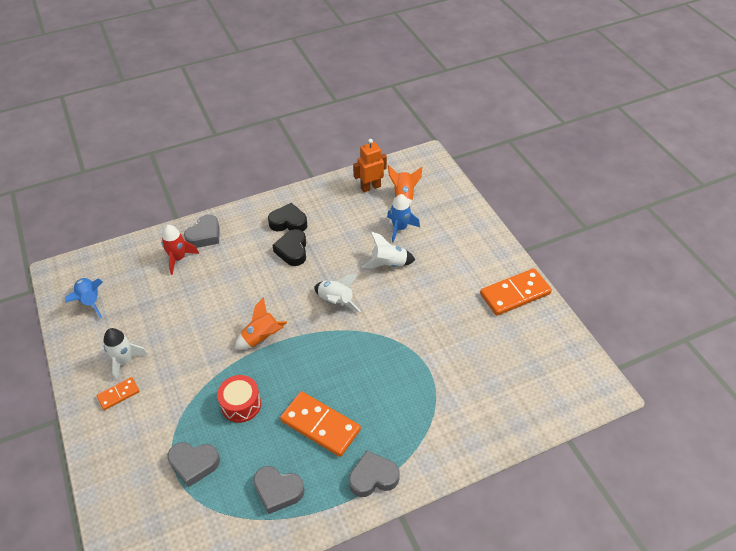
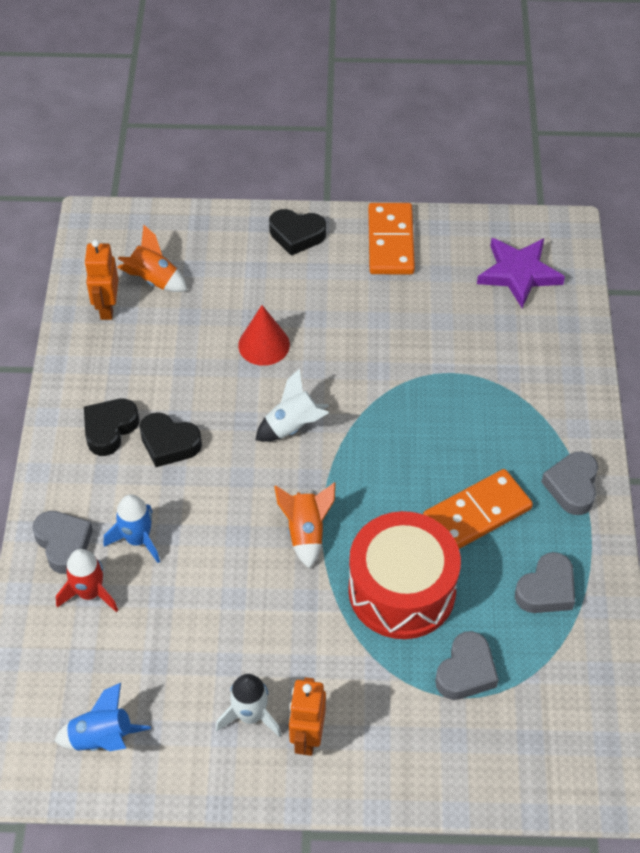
camera: 65 degrees left, 5 degrees up
(118, 394) = (307, 737): orange domino -> orange robot
(241, 404) = (402, 590): red drum -> red drum, size x1.87
(388, 264) = (264, 345): white rocket -> red cone
(400, 228) = (208, 307): blue rocket -> blue rocket (138, 539)
(484, 246) = (296, 235): none -> black heart
(541, 376) = (518, 273): none -> purple star

